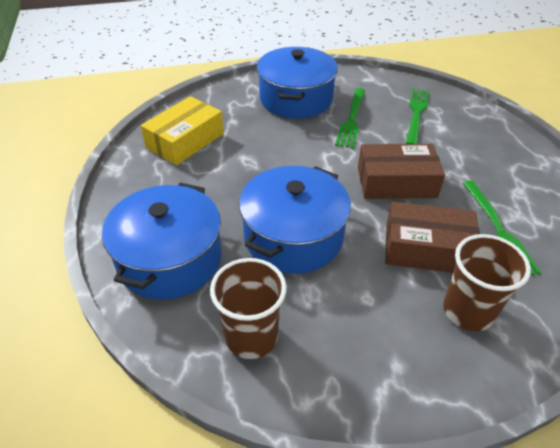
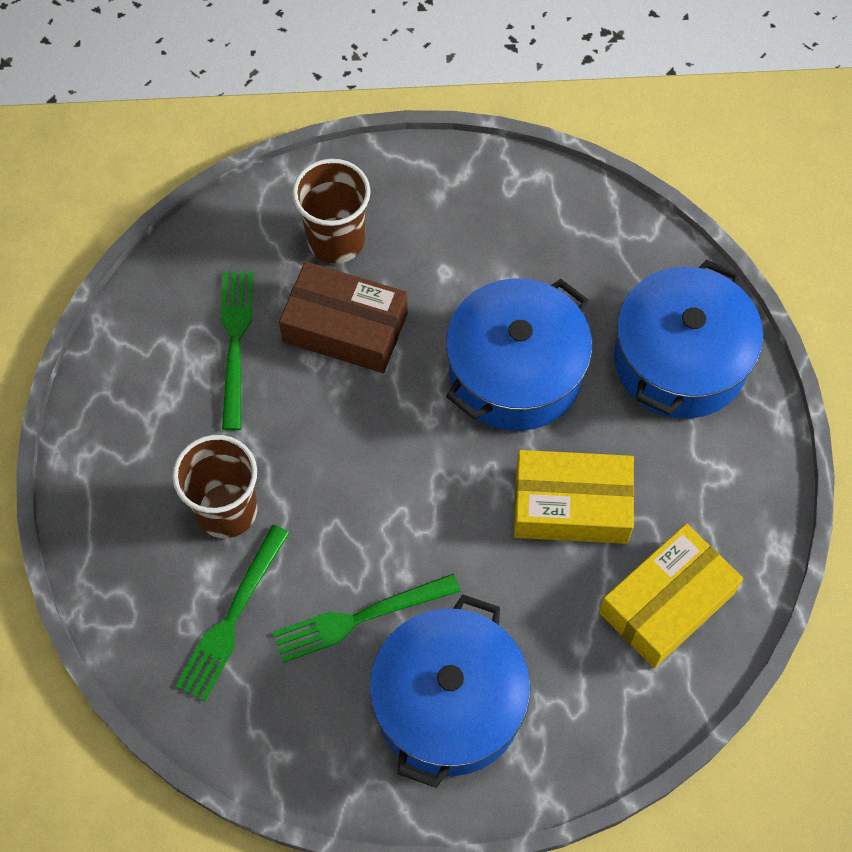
camera: 170 degrees left, 20 degrees up
(244, 173) = (571, 505): none -> yellow box
(251, 337) = (585, 246): brown cup -> brown cup (226, 510)
(351, 120) = (359, 618): green fork -> green fork turned 135 degrees counterclockwise
(396, 182) = (338, 450): brown box -> none

